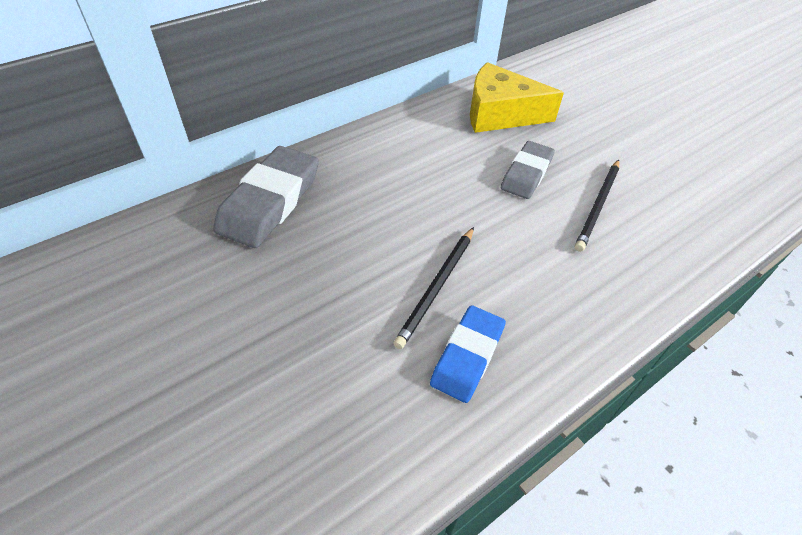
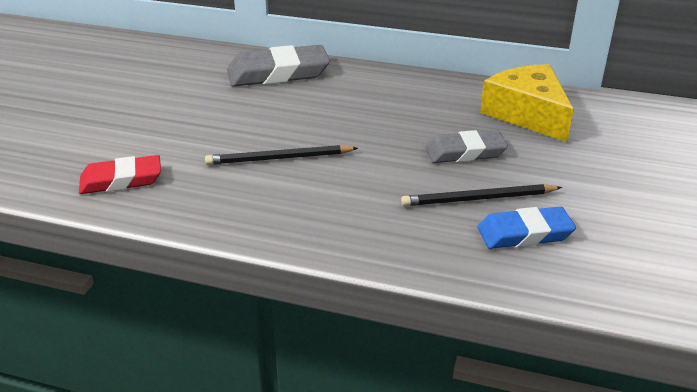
camera: 55 degrees right, 15 degrees down
(363, 444) = (121, 180): none -> red eraser
(467, 356) = (229, 192): blue eraser -> blue eraser (524, 233)

